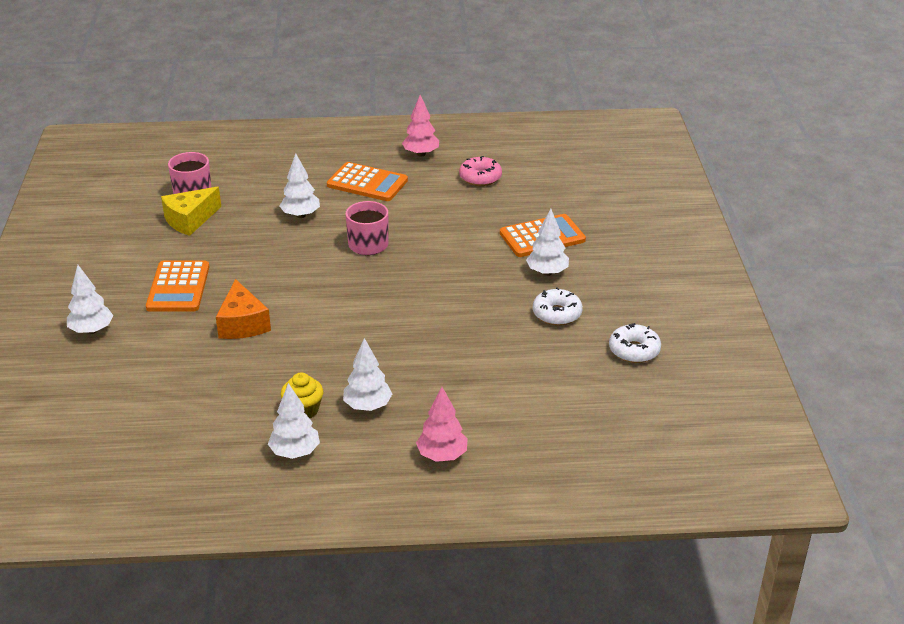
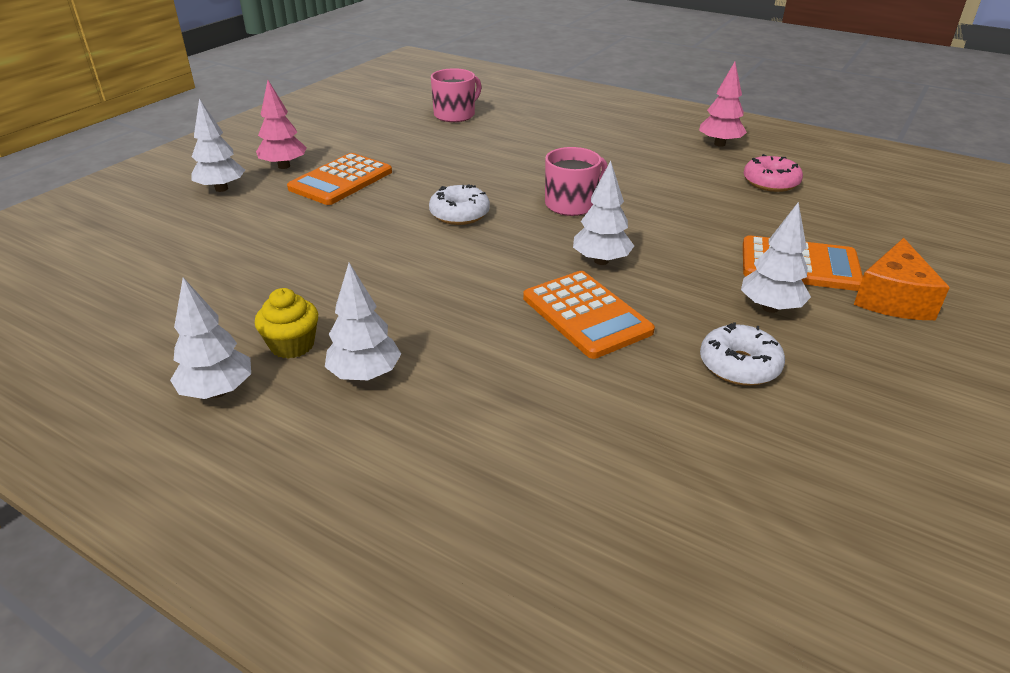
camera: 35 degrees right, 0 degrees up
(190, 220) = (425, 133): yellow cheese -> none
(242, 323) = (352, 231): orange cheese -> orange cheese (893, 298)
(301, 215) = (531, 159): white tree -> white tree (601, 261)
(367, 183) = (632, 152): orange calculator -> orange calculator (586, 314)
(442, 456) = (374, 493): pink tree -> pink tree (284, 166)
(634, 350) = (828, 473): white donut -> white donut (459, 214)

